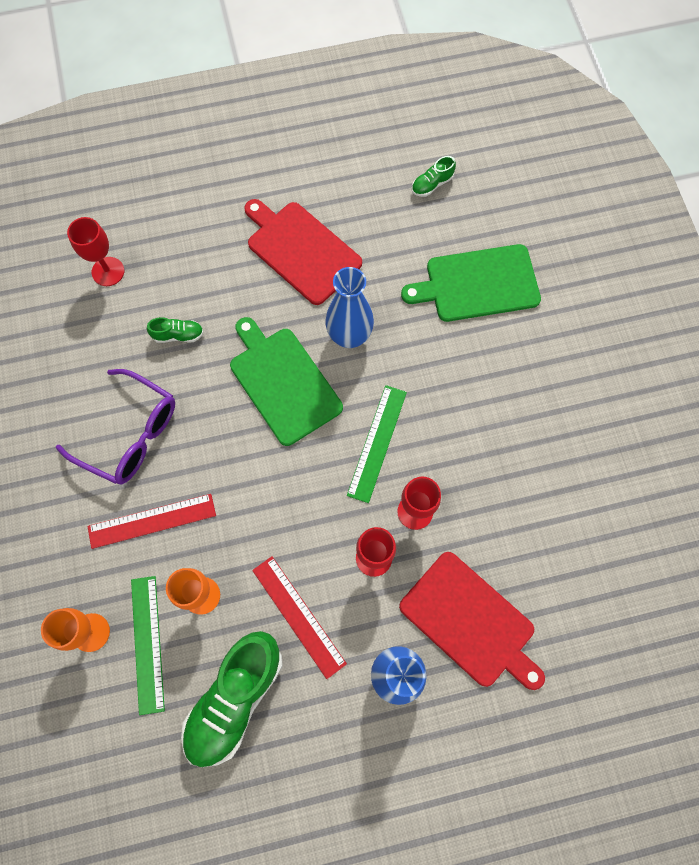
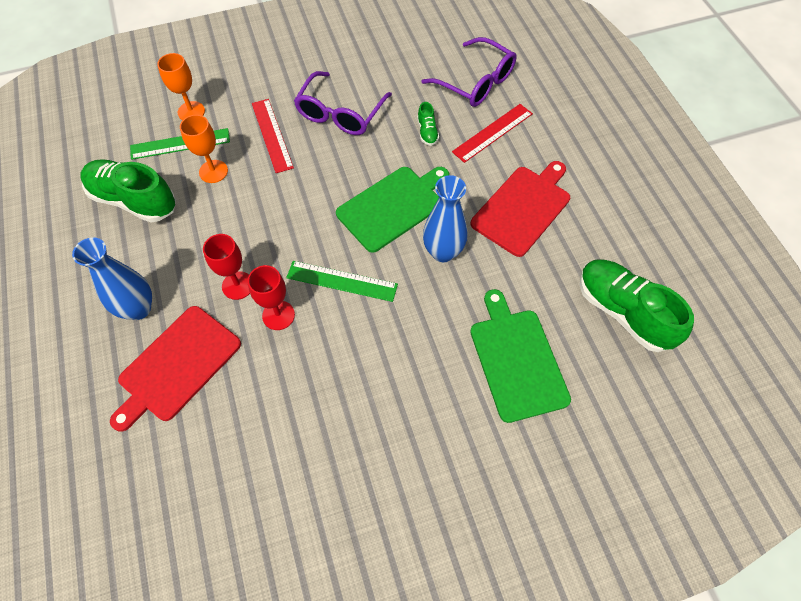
camera: 85 degrees right, 10 degrees down
(108, 271) = (476, 82): red goblet -> purple glasses
(298, 616) = (192, 235): red ruler -> red ruler (492, 132)
(432, 184) = (623, 312): green shoe -> green shoe, size x2.27

